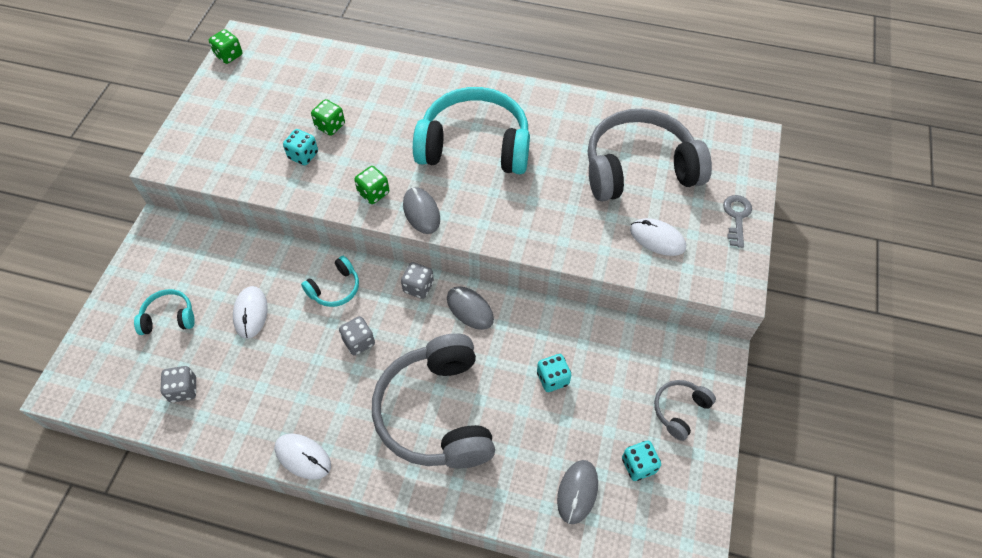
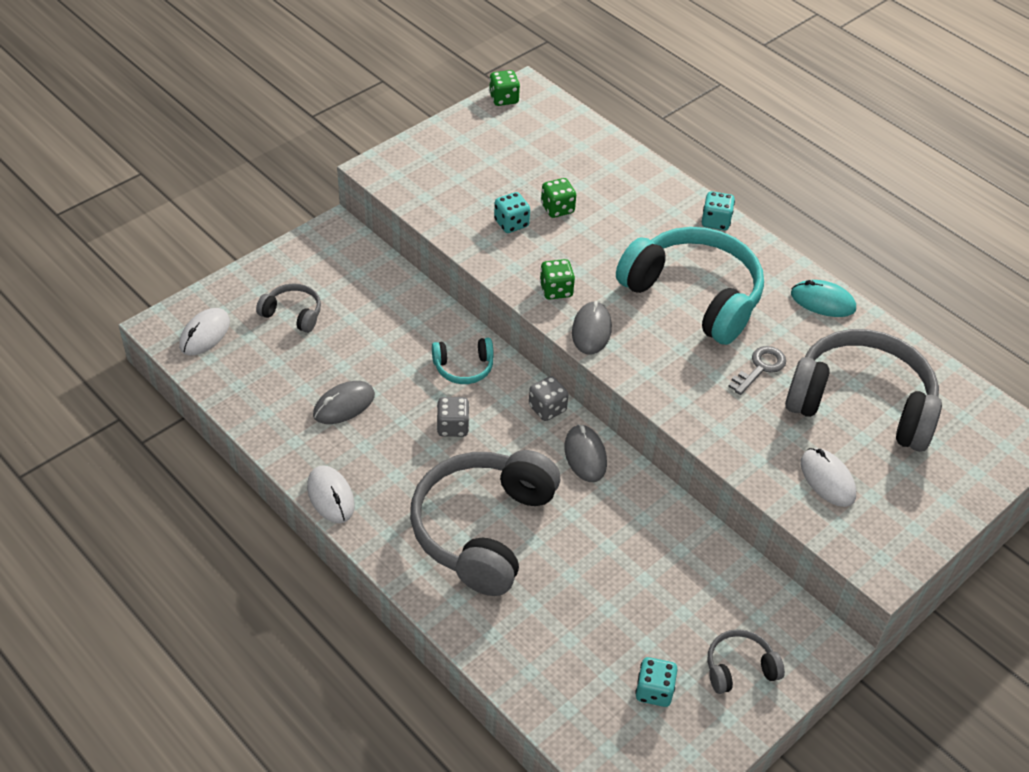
camera: 30 degrees right, 10 degrees down
(169, 317) = (293, 314): turquoise headphones -> grey headphones
(183, 390) = (264, 382): grey dice -> none
(250, 313) = (369, 348): white mouse -> white mouse (205, 334)
(552, 378) = (623, 564): turquoise dice -> turquoise dice (715, 221)
(563, 105) = (823, 301): none -> turquoise mouse
(577, 492) = (571, 677): grey mouse -> grey mouse (344, 405)
(736, 217) = (939, 505): grey key -> grey key (760, 368)

